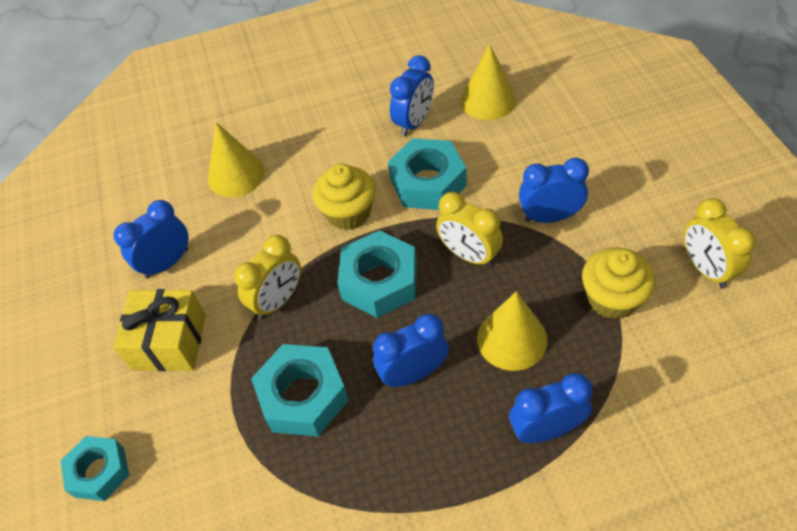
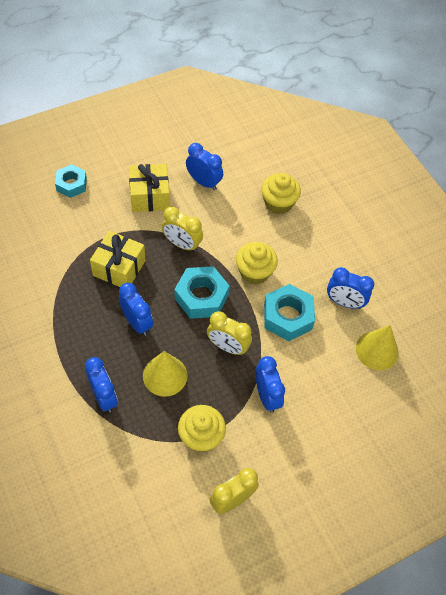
camera: 70 degrees right, 5 degrees up
(236, 175) = (278, 203): yellow cone -> yellow cupcake
(303, 396) = (119, 268): turquoise nut -> yellow gift
(469, 255) = (227, 347): yellow clock -> yellow clock turned 90 degrees counterclockwise

